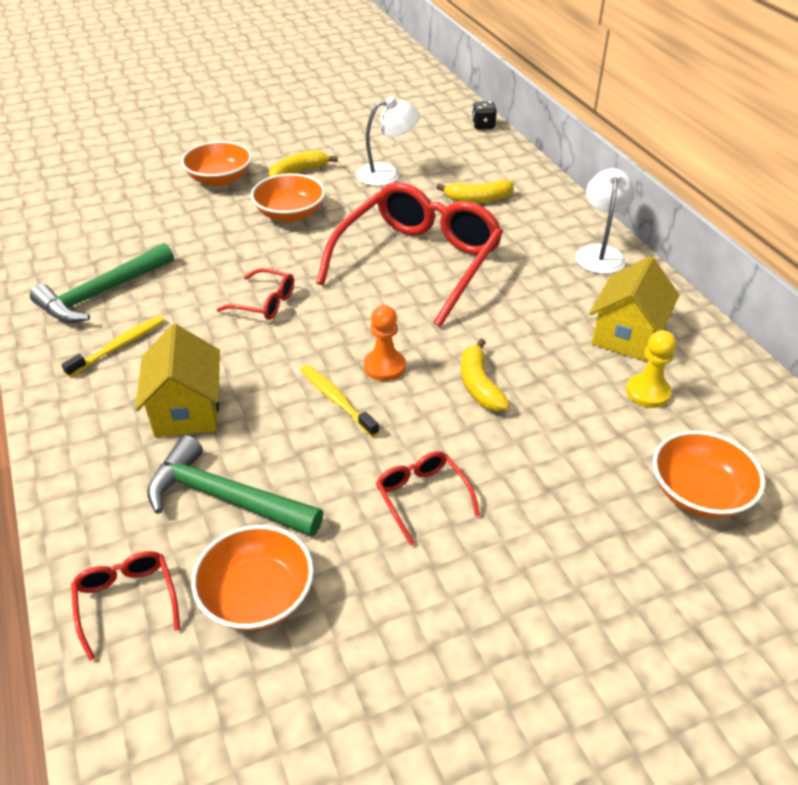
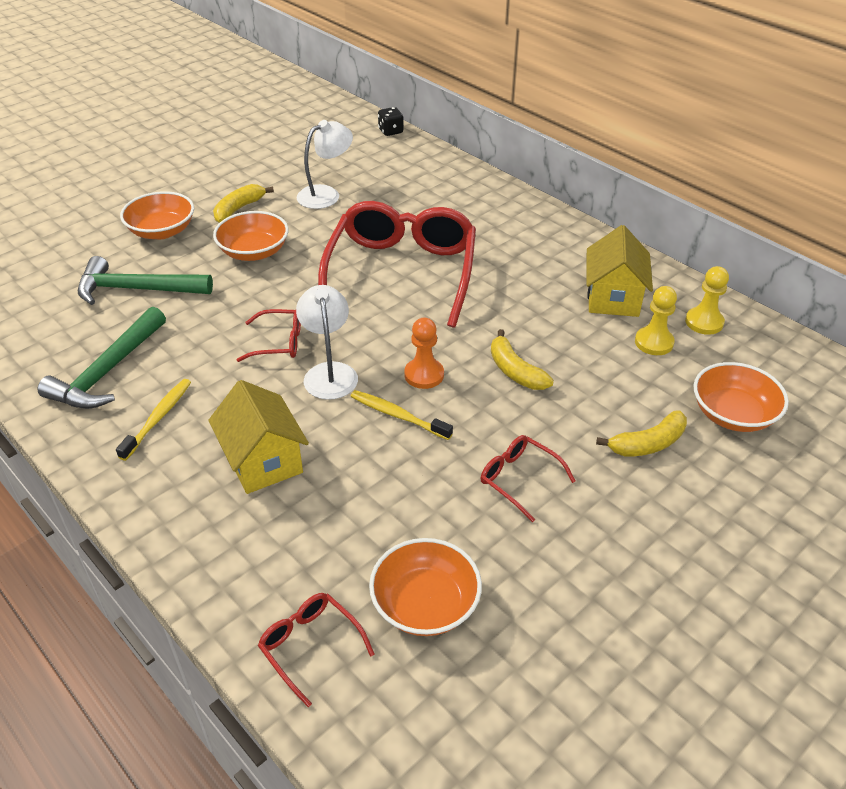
camera: 20 degrees left, 0 degrees up
(225, 497) = (347, 529): green hammer -> green hammer (137, 289)
(478, 199) = (424, 202): yellow banana -> yellow banana (647, 444)
(600, 253) = (555, 231): white lamp -> white lamp (329, 372)
(718, 384) = (704, 322): none -> yellow pawn

